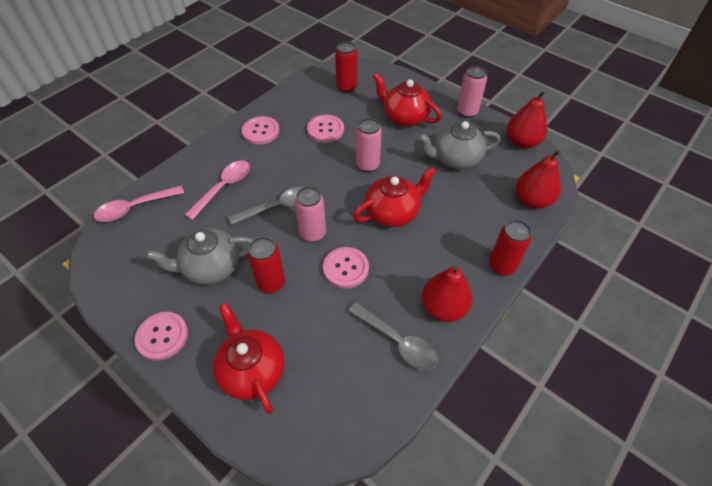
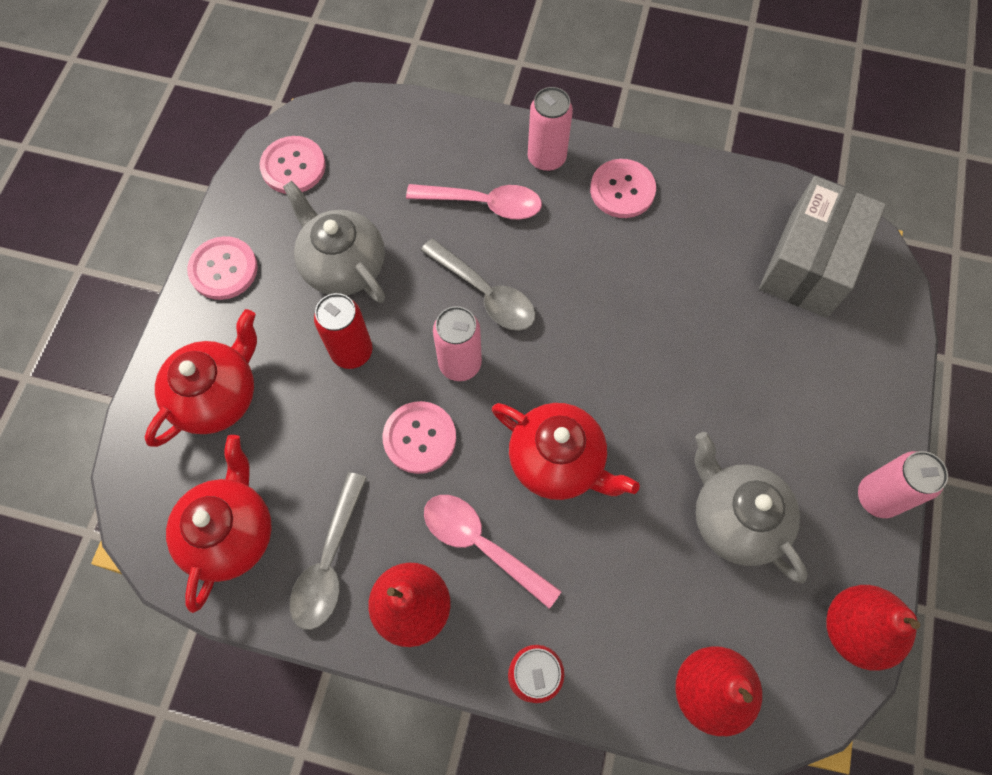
camera: 65 degrees right, 15 degrees up
(135, 208) = (394, 120): pink spoon -> pink spoon (481, 544)
(325, 130) = (682, 280): pink button -> pink button (293, 166)
(346, 87) = (808, 263): red can -> grey box
(367, 165) = (639, 380): pink can -> pink can (546, 158)
(405, 117) = (792, 392): red teapot -> red teapot (230, 533)

